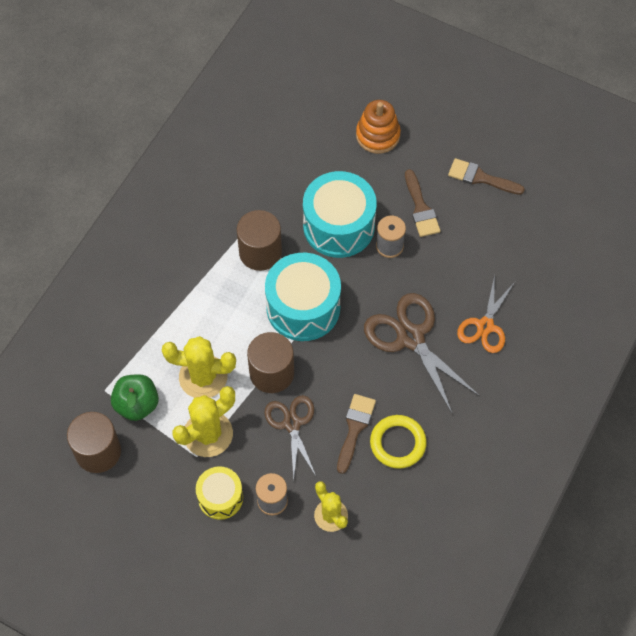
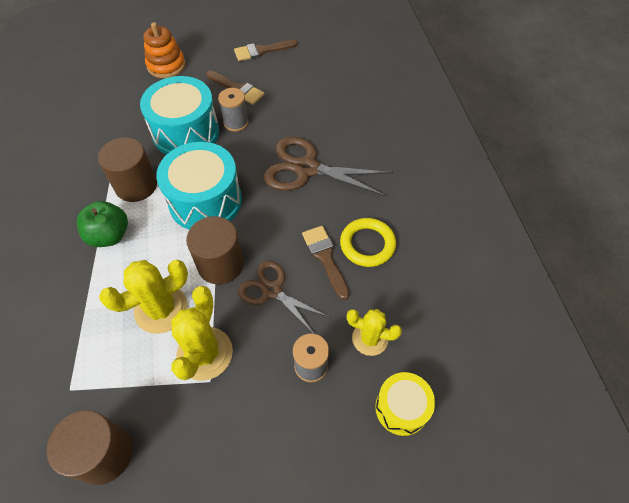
camera: 40 degrees left, 5 degrees down
(137, 404) = (114, 378): green apple -> green apple (109, 235)
(220, 497) = (262, 400): yellow drum -> yellow drum (401, 408)
(485, 326) = (350, 129): orange scissors -> none

